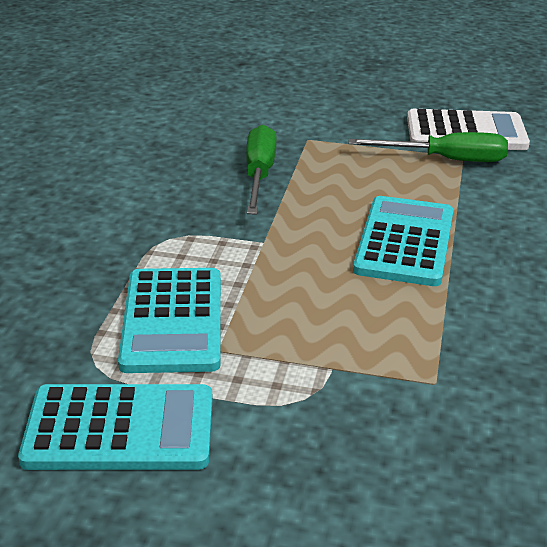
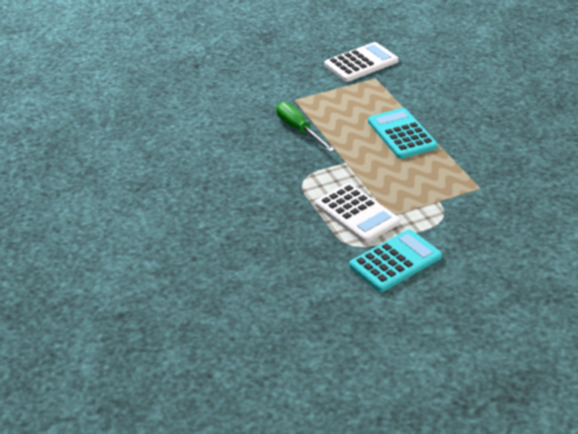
camera: 35 degrees left, 5 degrees up
(172, 321) = (356, 214): turquoise calculator -> white calculator
(445, 160) = (370, 83): green screwdriver -> none

